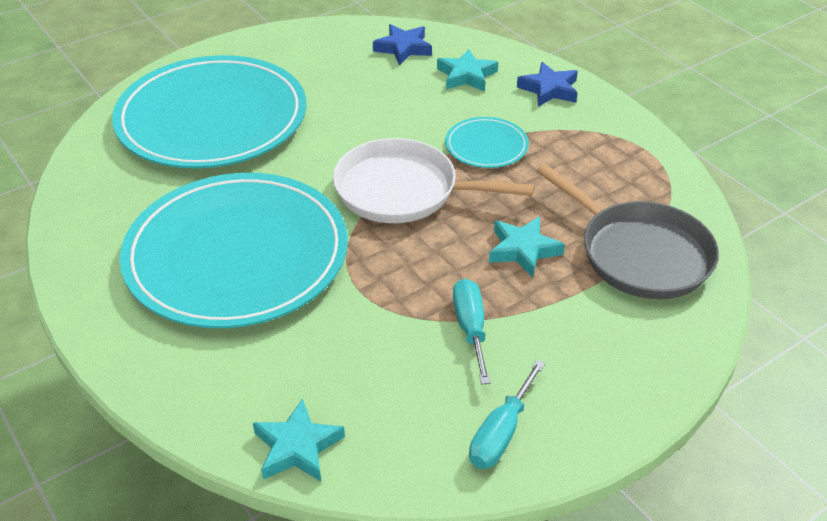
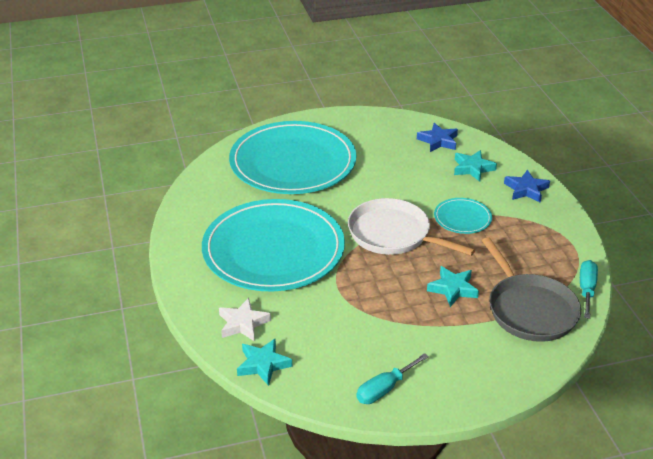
camera: 20 degrees right, 5 degrees down
(237, 386) = (243, 323): none -> white star
(470, 328) = (395, 327): turquoise screwdriver -> turquoise screwdriver (586, 289)

